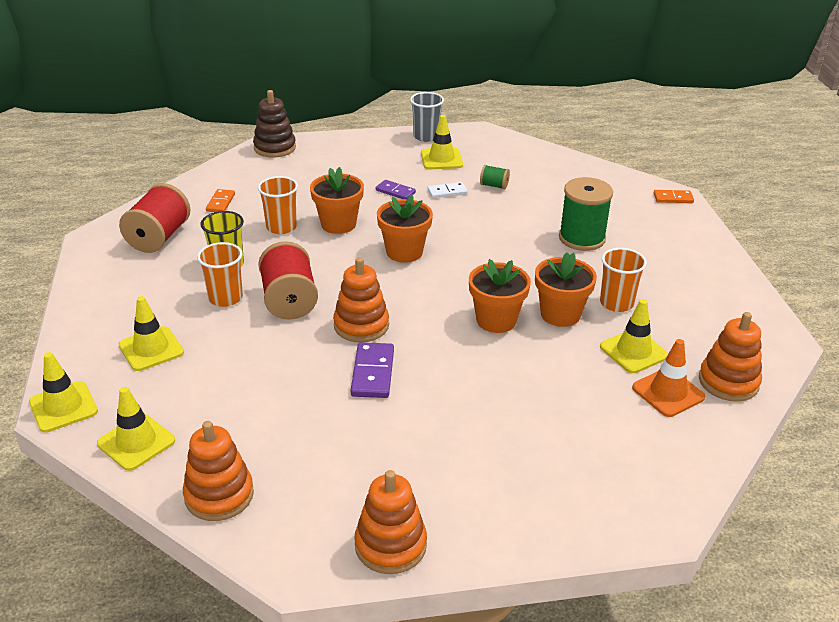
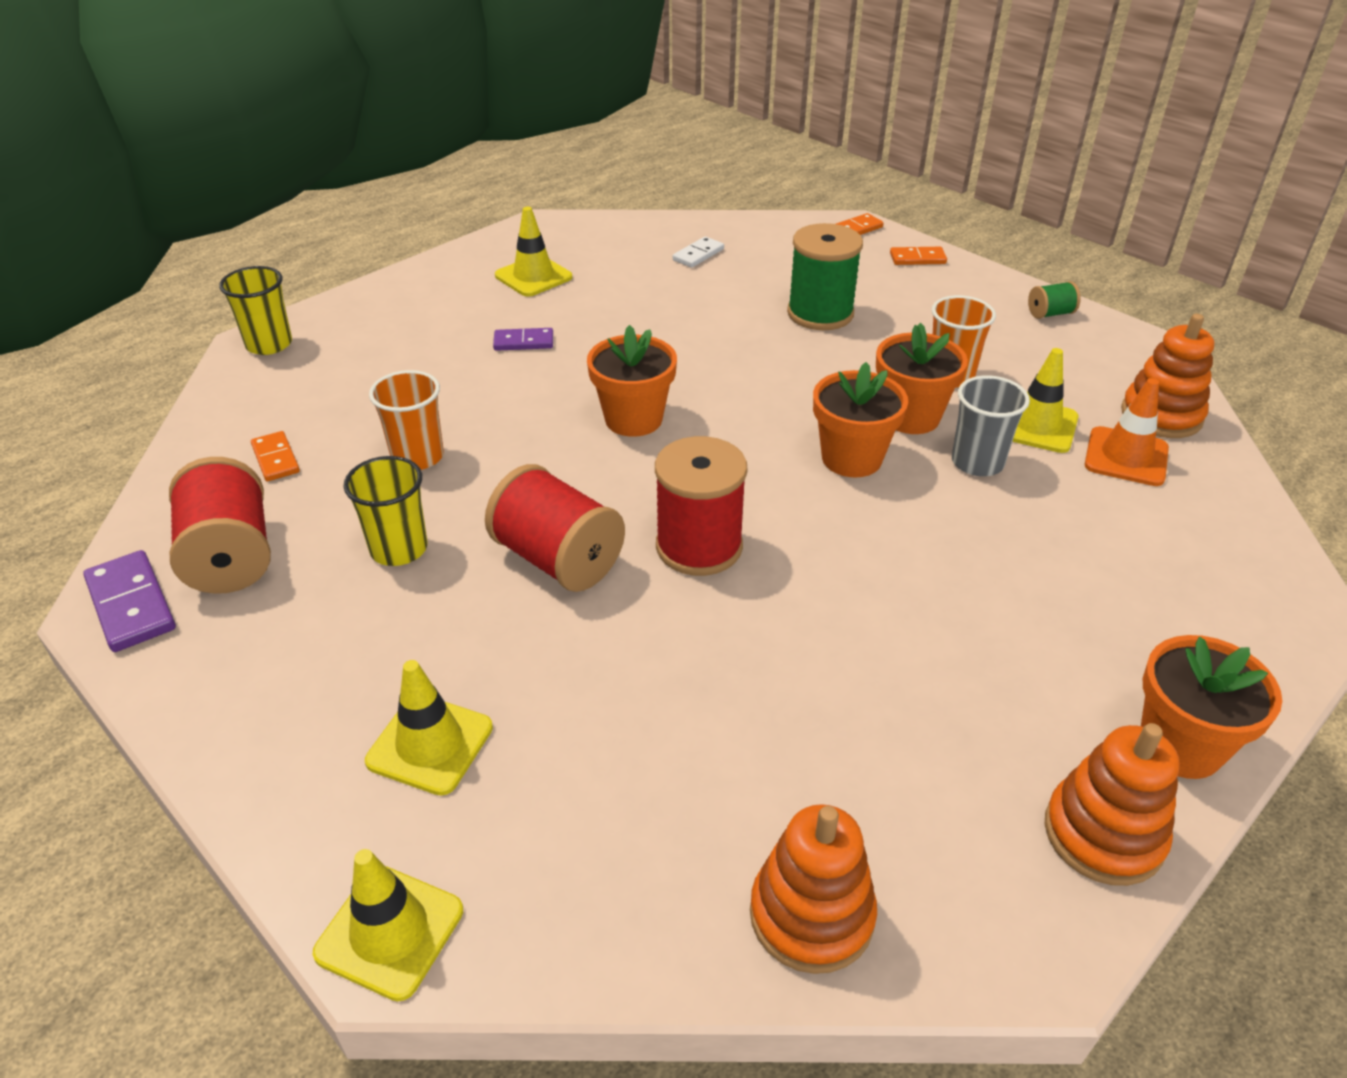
camera: 35 degrees left, 5 degrees up
(136, 442) = (587, 913): yellow traffic cone -> none
(225, 298) = (457, 601): orange cup -> none
(275, 148) = (269, 344): brown stacking toy -> yellow cup
(338, 224) = (497, 418): orange flower pot -> orange flower pot (1180, 746)
(361, 325) = (699, 546): orange stacking toy -> red spool
(372, 373) = (793, 605): purple domino -> purple domino (131, 605)
(426, 136) = (477, 254): grey cup -> grey cup (977, 462)
(447, 192) = (592, 317): white domino -> white domino (698, 254)
(494, 186) = (641, 287): green spool -> green spool (1050, 314)
(691, 230) = (917, 258): none -> orange domino

